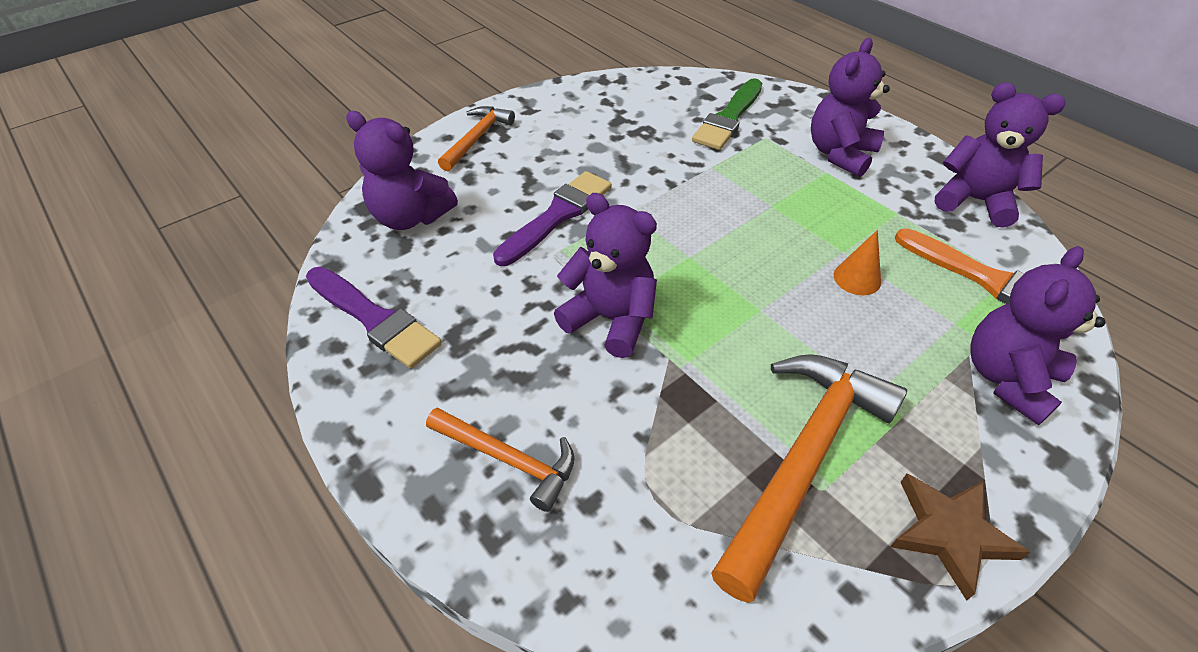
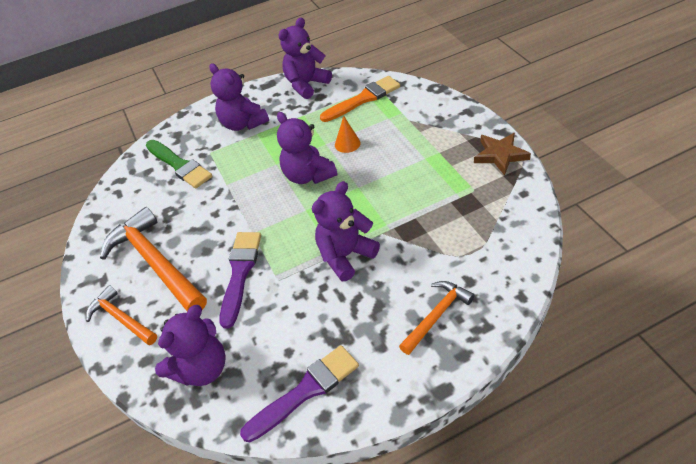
camera: 70 degrees left, 0 degrees up
(557, 216) = (240, 273): purple brush -> purple brush turned 45 degrees clockwise
(803, 459) = (456, 192): orange hammer -> orange hammer (155, 262)
(1007, 378) = (425, 112): purple teddy bear -> purple teddy bear (308, 175)

